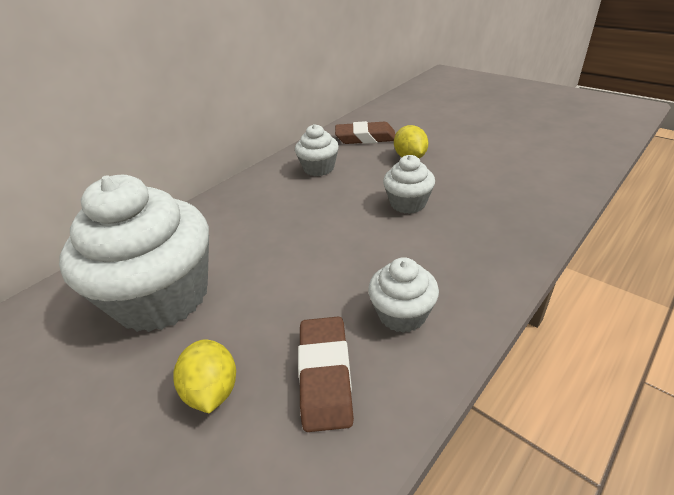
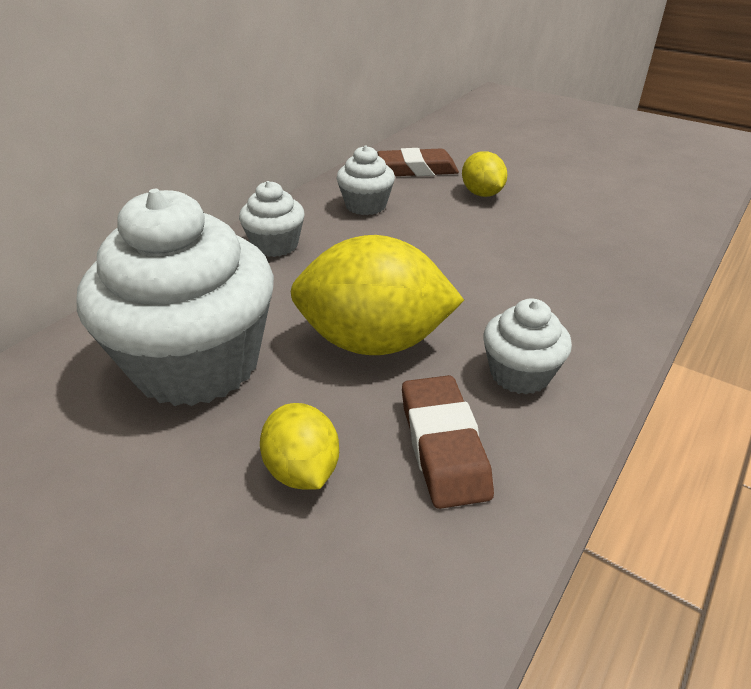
camera: 10 degrees left, 0 degrees up
(295, 283) = (374, 342): none -> yellow lemon
(408, 203) = (493, 248): white cupcake -> white cupcake (275, 245)

